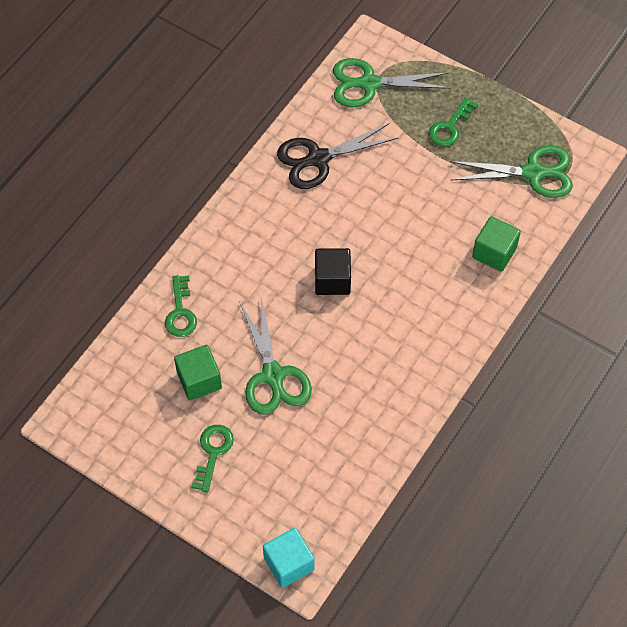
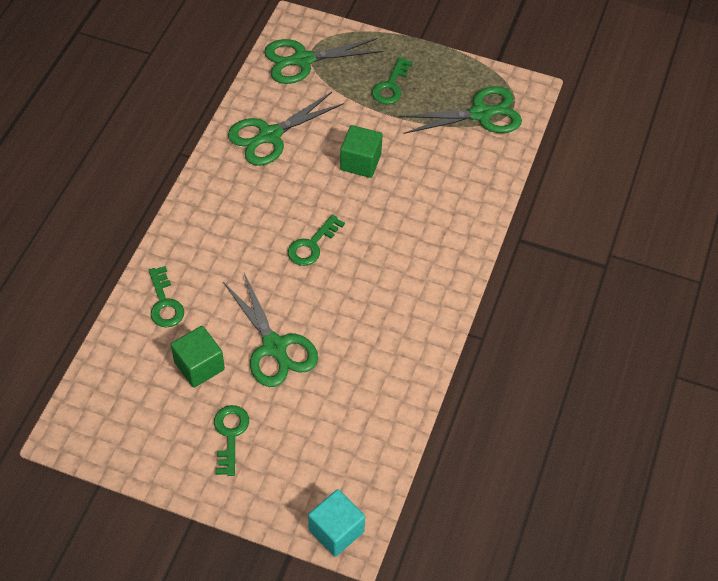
camera: 15 degrees left, 5 degrees down
(318, 159) = (270, 135): black scissors -> green scissors
(332, 280) = (312, 245): black cube -> green key
(494, 252) = (463, 192): green cube -> green cube (360, 162)

